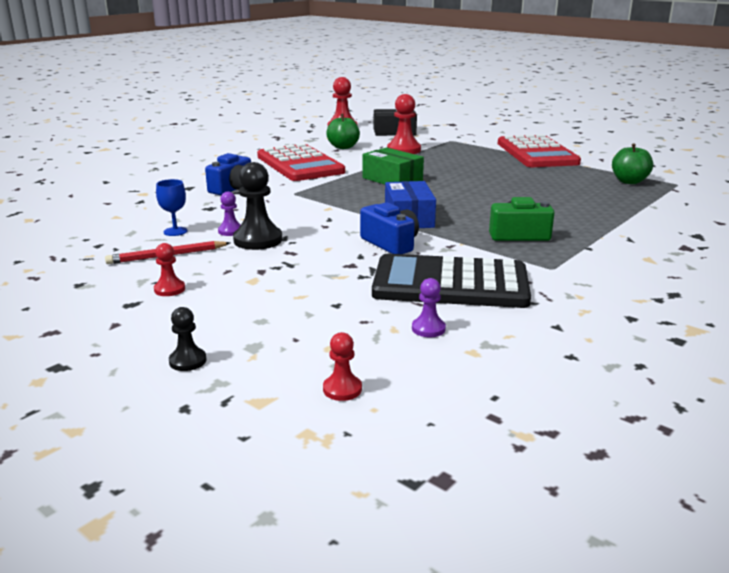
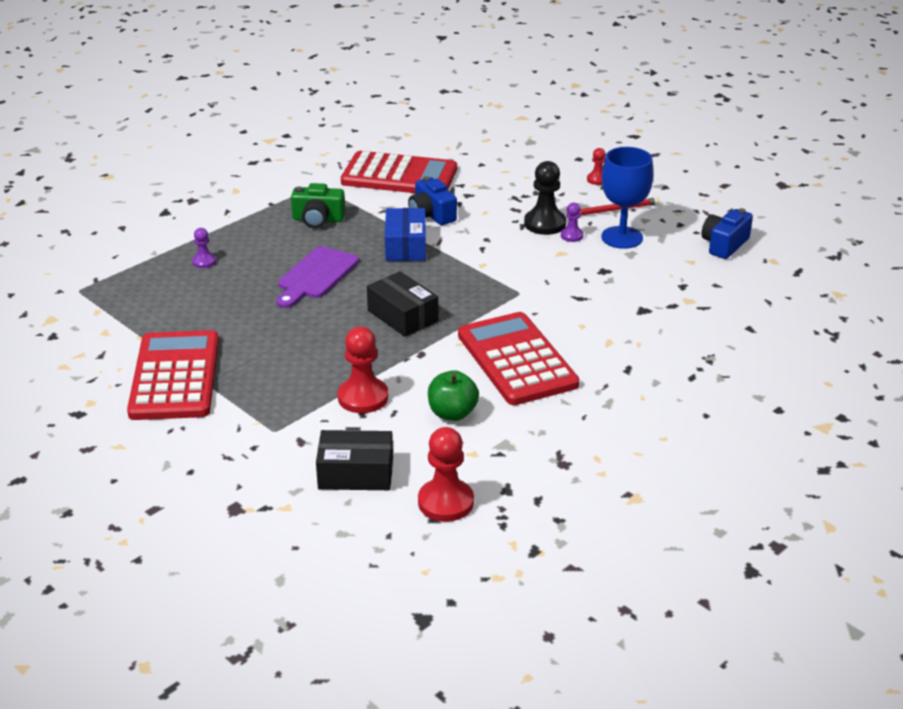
camera: 175 degrees left, 10 degrees up
(175, 231) = (622, 237): blue goblet -> blue goblet, size x1.96
(188, 361) = (565, 136): black pawn -> none
(234, 189) = (588, 304): blue camera -> blue camera (724, 245)
(342, 389) = (481, 120): red pawn -> none
(392, 179) = (402, 316): green box -> black box
(428, 329) = (427, 147): purple pawn -> purple pawn (204, 262)
(450, 284) = (399, 176): black calculator -> red calculator
(482, 197) = (316, 276): none -> purple cutting board
(629, 181) = (127, 297): green apple -> none

